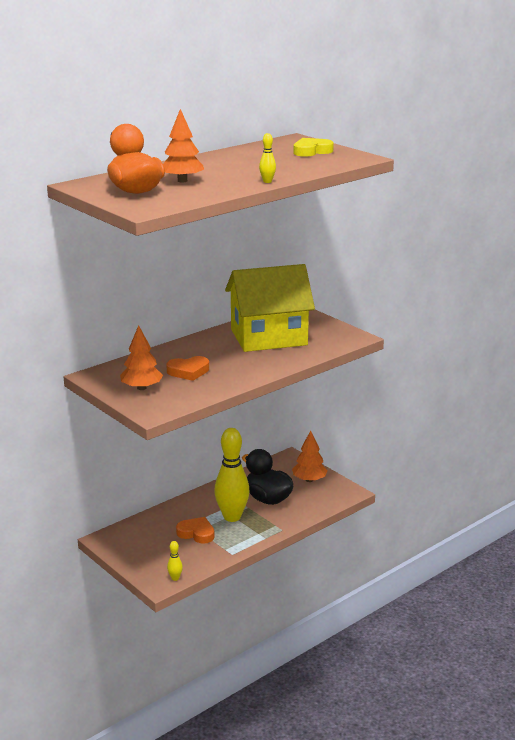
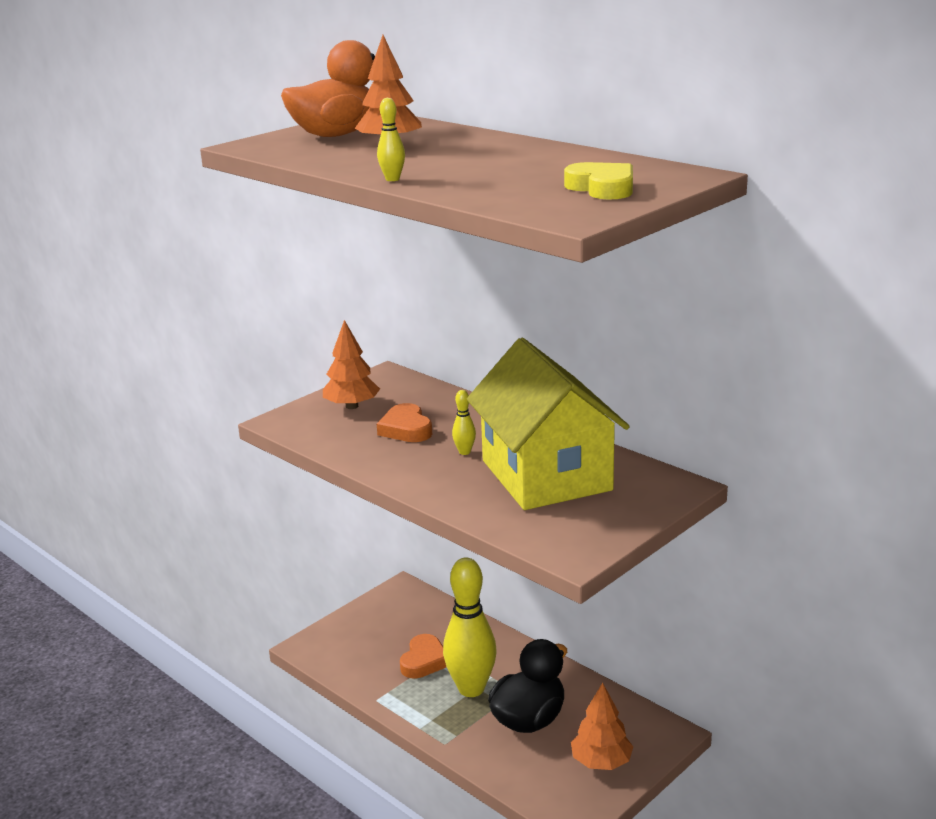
camera: 85 degrees right, 0 degrees up
(175, 578) = (318, 657): yellow bowling pin -> yellow bowling pin (464, 452)

